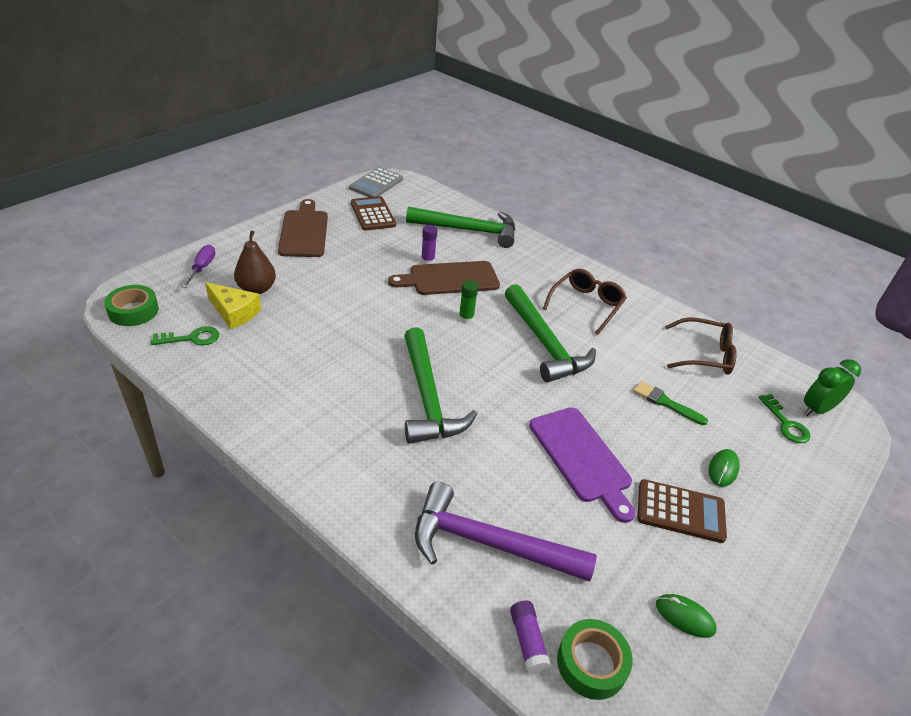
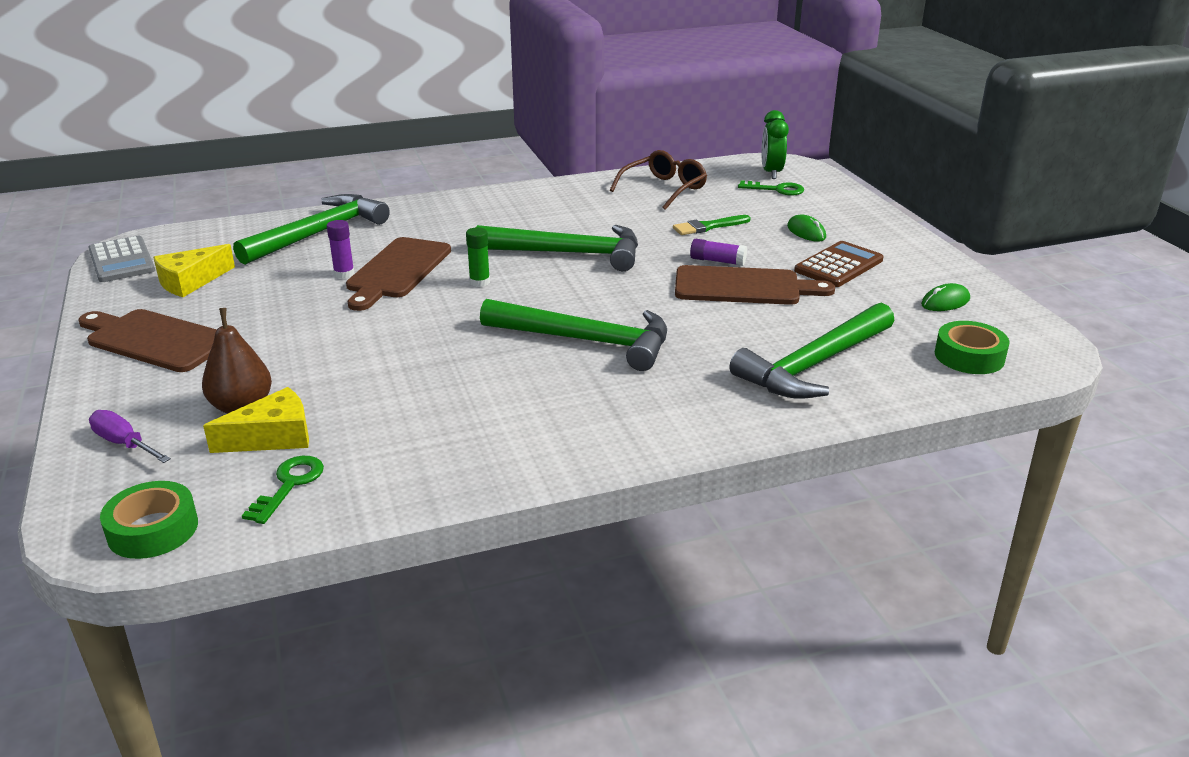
camera: 55 degrees left, 10 degrees down
(372, 214) = (191, 281): brown calculator -> yellow cheese
(489, 543) = (814, 365): purple hammer -> green hammer
(527, 641) = (933, 379): purple glue stick -> purple glue stick (717, 261)
(582, 458) = (743, 287): purple cutting board -> brown cutting board
(586, 305) = (534, 214): brown glasses -> none

